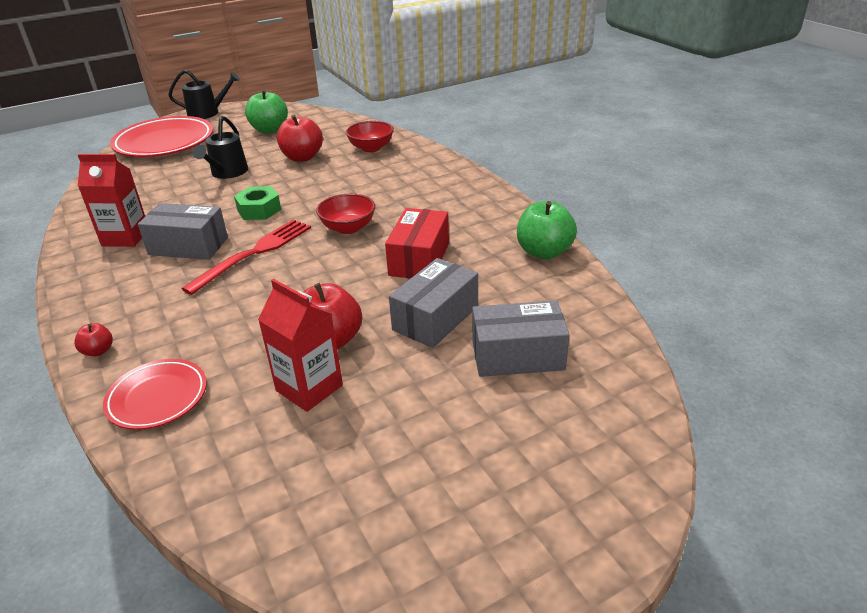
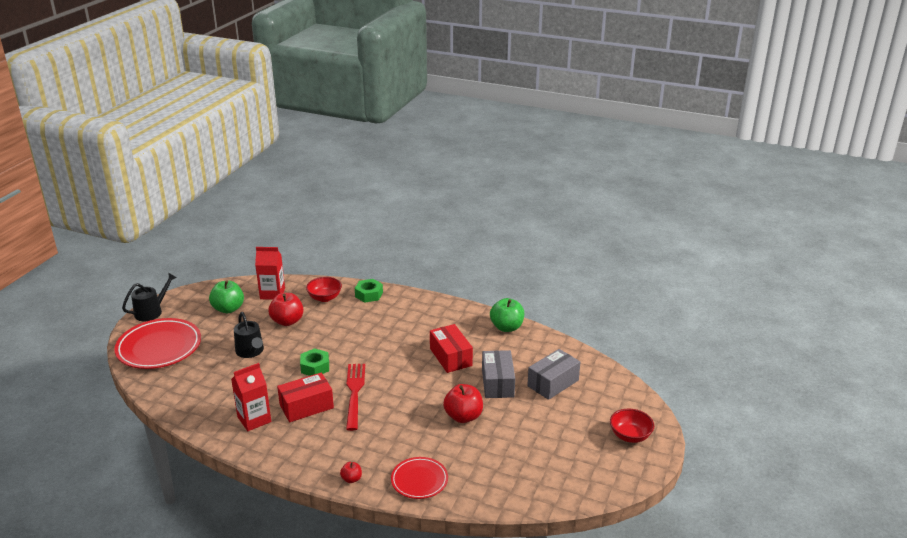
camera: 40 degrees left, 5 degrees down
(188, 246) = (306, 406): grey box -> red box
(309, 388) = (483, 440): red carton -> red carton (272, 293)
(348, 228) = (387, 356): red bowl -> red bowl (630, 436)
(421, 159) = (369, 294): none -> green nut

